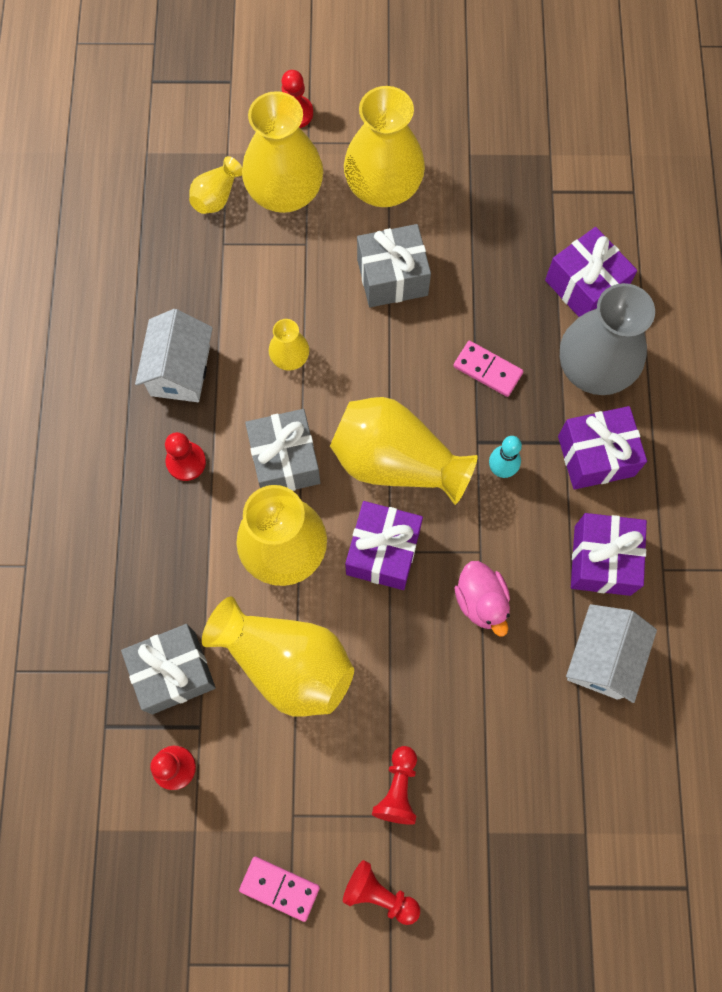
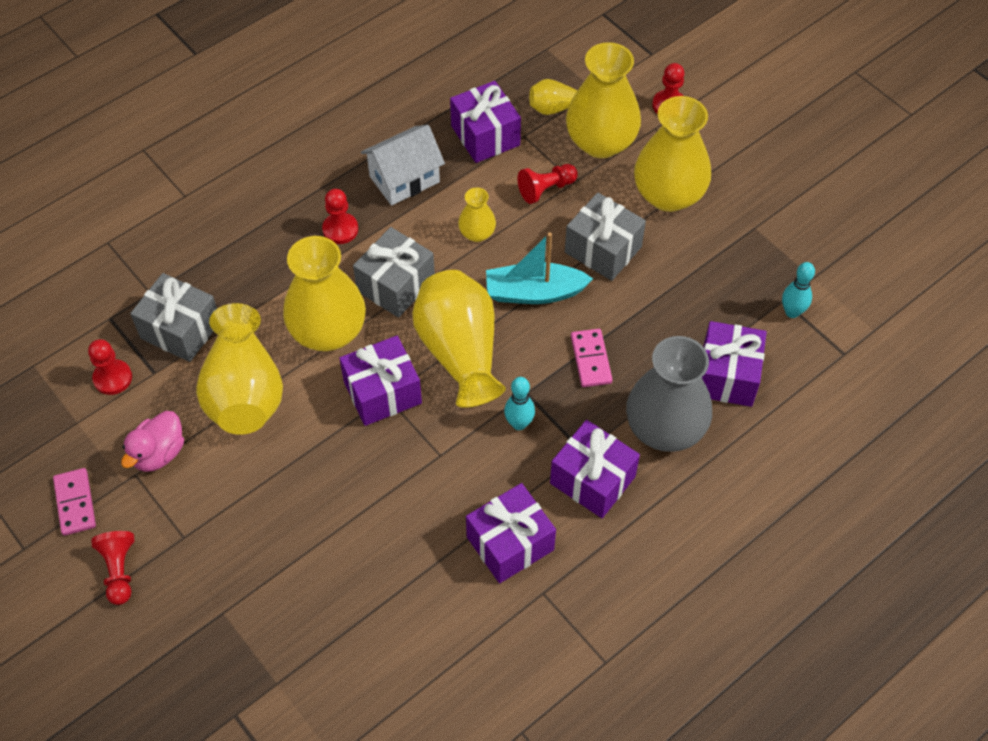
camera: 50 degrees right, 15 degrees down
(194, 272) = (485, 135): none -> purple gift
(388, 361) = (534, 292): none -> turquoise boat
(398, 789) = (208, 528): red pawn -> red pawn (546, 189)
(481, 601) = (401, 483): pink duck -> pink duck (159, 453)
(568, 195) = (792, 312): none -> turquoise bowling pin
(602, 658) = (429, 598): white house -> none

